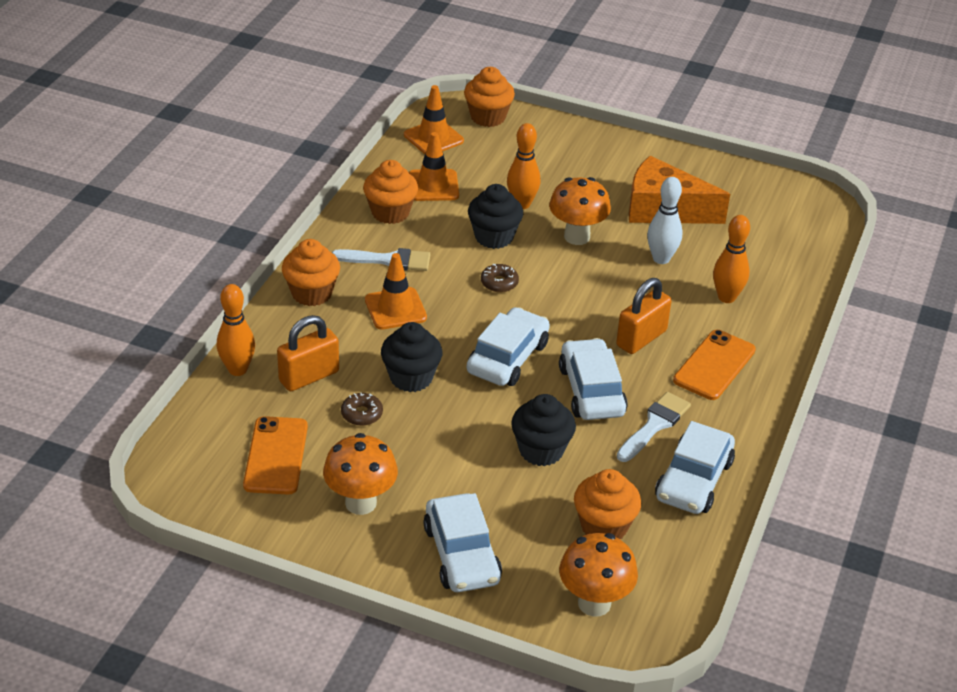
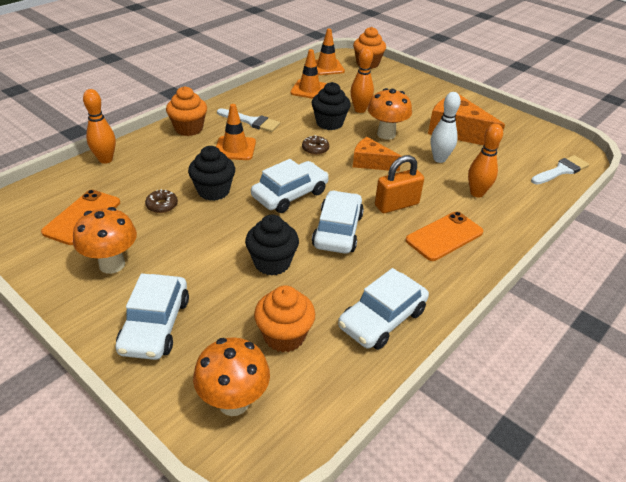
camera: 20 degrees right, 0 degrees up
(309, 376) = (147, 174): orange padlock -> none
(390, 212) = (272, 97): orange cupcake -> none
(580, 286) = (371, 162): none -> orange cheese
(654, 425) = (373, 267): white brush -> white brush (561, 170)

